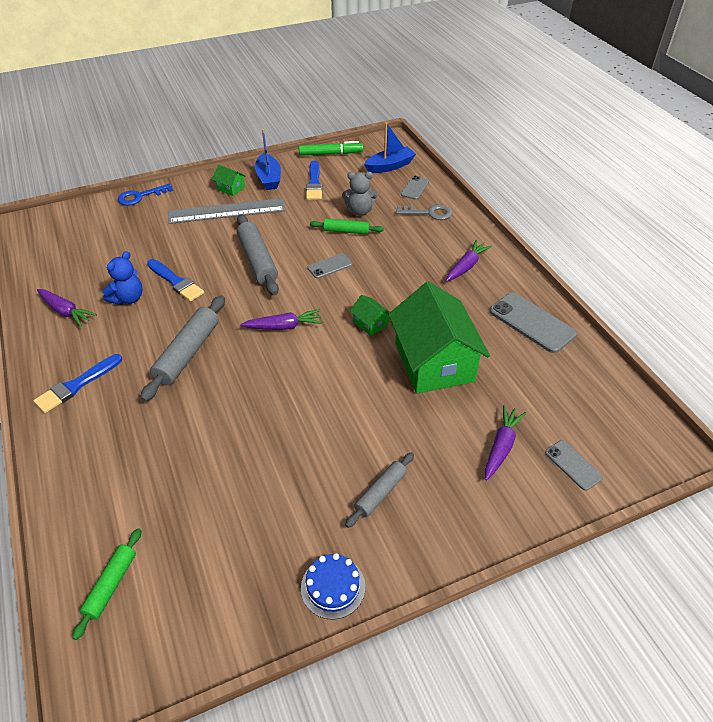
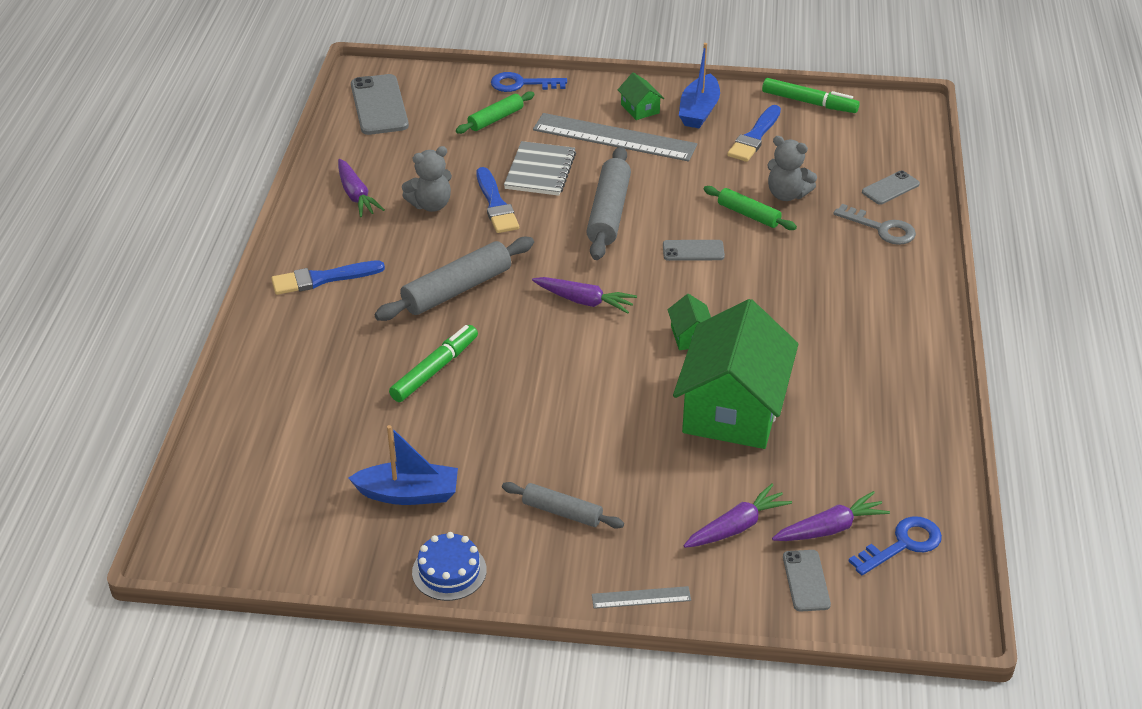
camera: 30 degrees right, 5 degrees down
(111, 585) = (247, 476): green rolling pin -> green rolling pin (496, 119)
(128, 298) = (431, 205): blue teddy bear -> grey teddy bear
(192, 249) = (540, 171): none -> grey notebook
(211, 421) = (435, 370): none -> green marker
(380, 493) = (562, 512): grey rolling pin -> grey rolling pin turned 45 degrees clockwise
(390, 166) = (879, 146): blue boat -> blue boat (408, 494)
(466, 266) = (873, 314): purple carrot -> purple carrot (830, 528)
(483, 534) = (641, 597): none -> grey ruler
(531, 323) = (900, 413): grey phone -> grey phone (379, 105)
(605, 410) = (902, 544): none -> blue key

